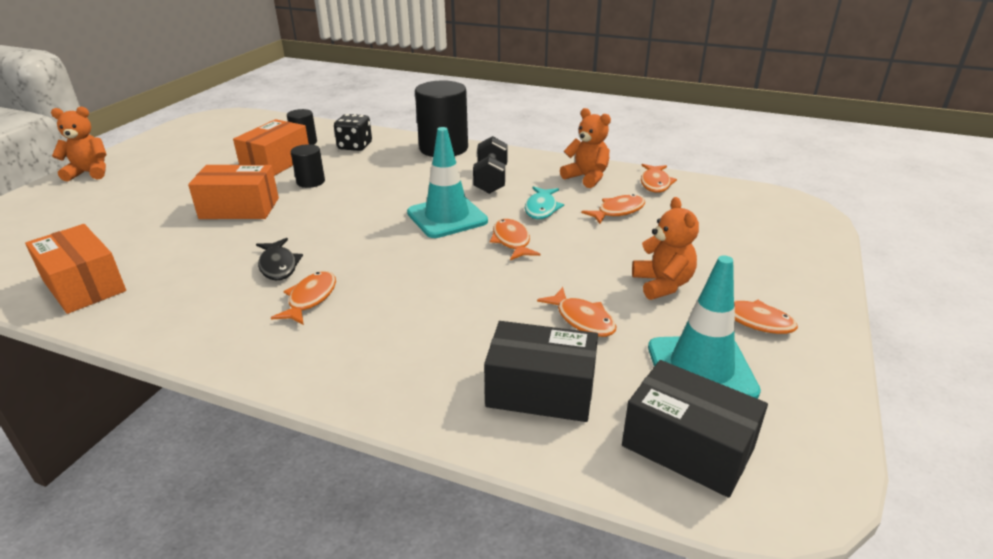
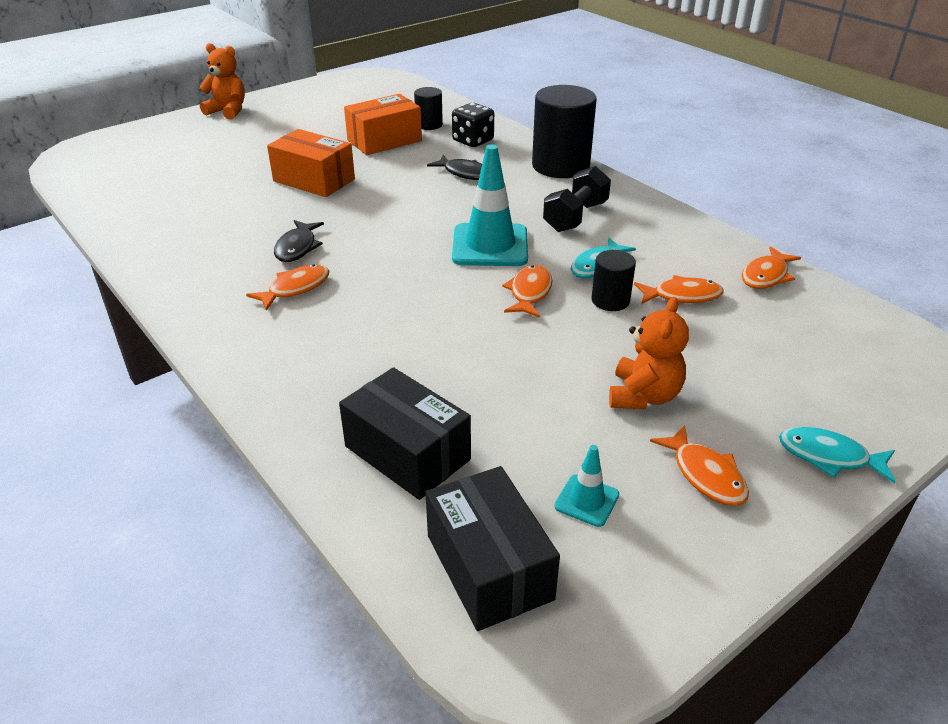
camera: 30 degrees right, 5 degrees up
(84, 286) = (144, 217): orange box -> none
(310, 182) = (397, 169): black cylinder -> black cylinder (610, 300)
(372, 171) = (465, 173): none -> black fish
(582, 319) = (517, 400): orange fish -> none
(586, 177) = (687, 244): orange teddy bear -> none
(701, 369) = (586, 500): turquoise traffic cone -> turquoise traffic cone, size x0.48
(805, 281) = (829, 457): none -> turquoise fish

